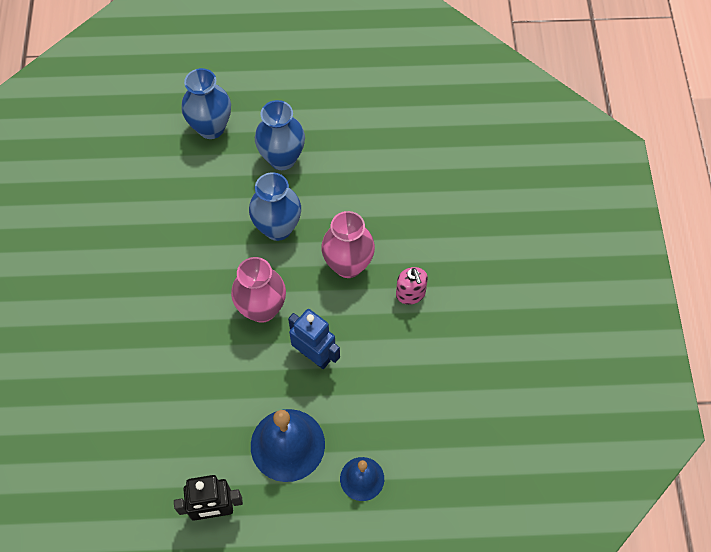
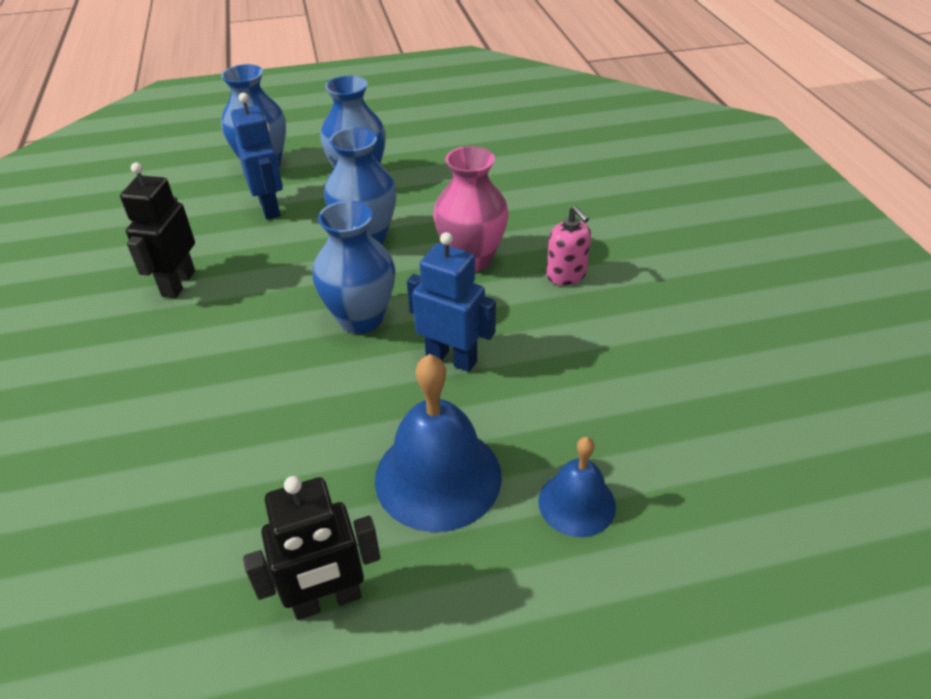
camera: 10 degrees left, 20 degrees down
(143, 250) = (178, 283): none -> black robot
(212, 180) = (270, 208): none -> blue robot
(262, 309) = (361, 319): pink vase -> blue vase

